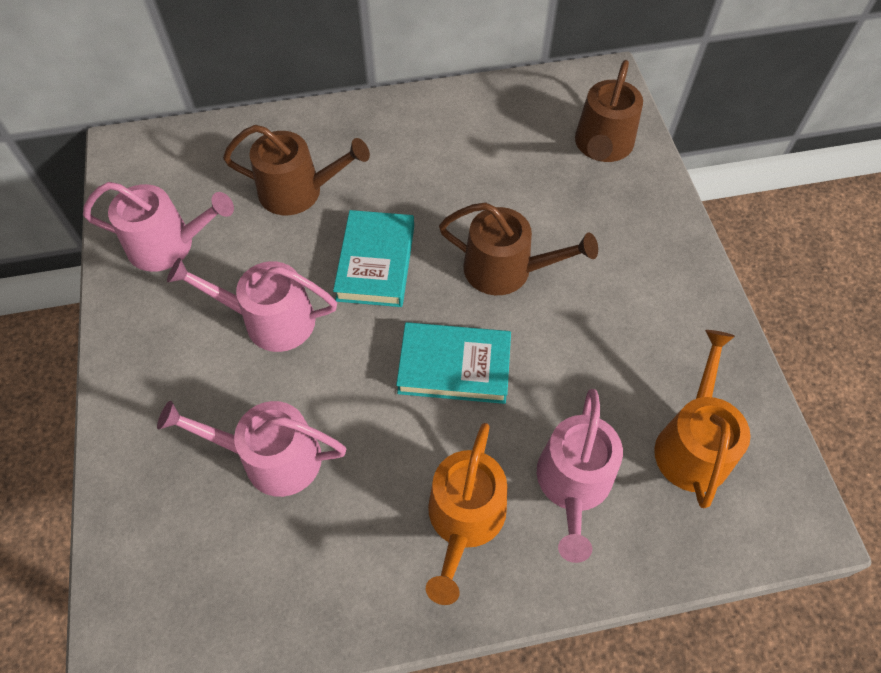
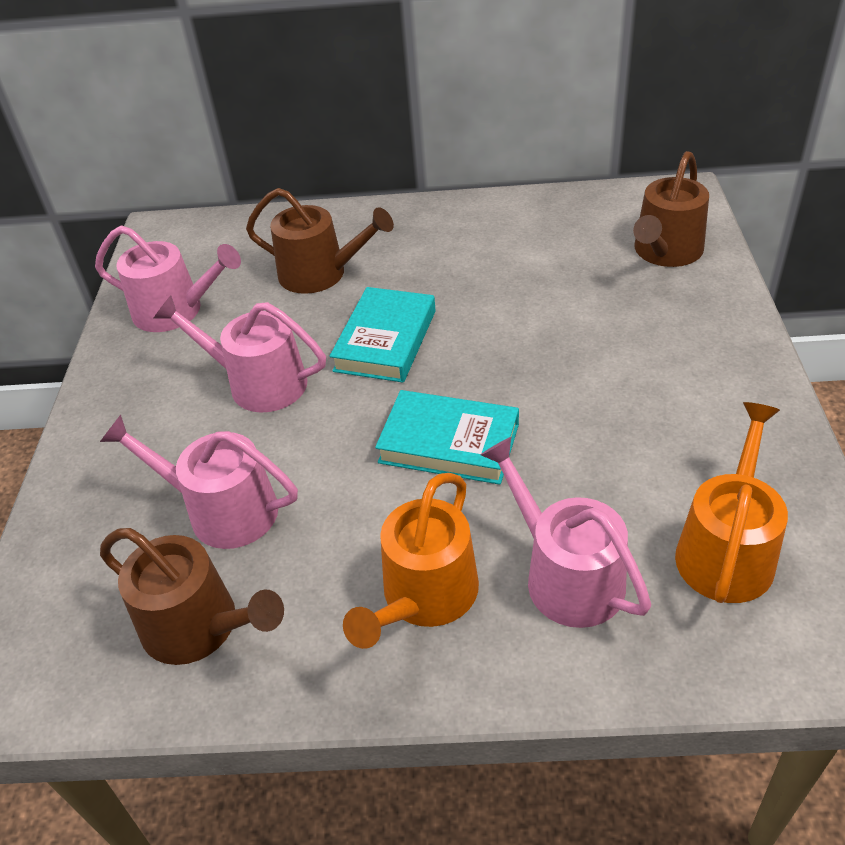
camera: 15 degrees right, 15 degrees down
(506, 270) = (530, 357): brown watering can -> brown watering can (199, 626)
(573, 484) = (566, 575): pink watering can -> pink watering can turned 120 degrees clockwise

